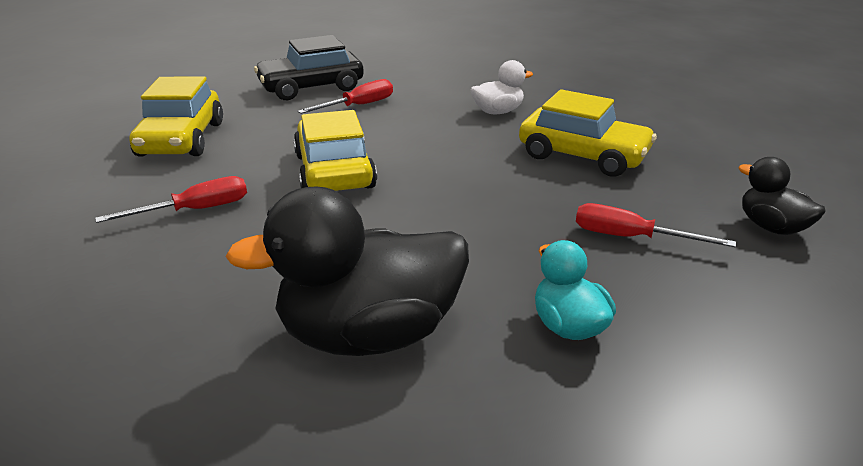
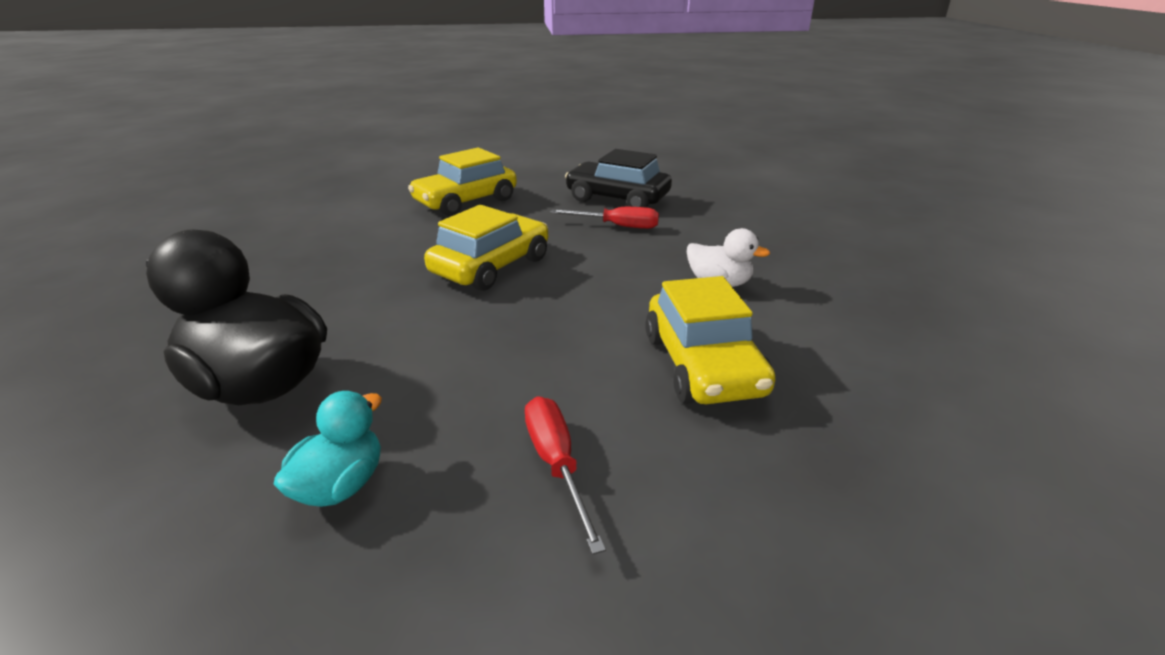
camera: 50 degrees right, 0 degrees up
(195, 210) = (374, 249): red screwdriver -> none
(771, 227) = (729, 584): black duck -> none

